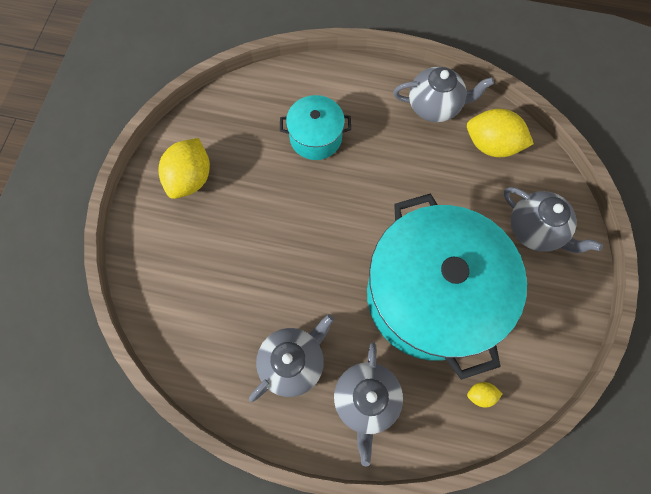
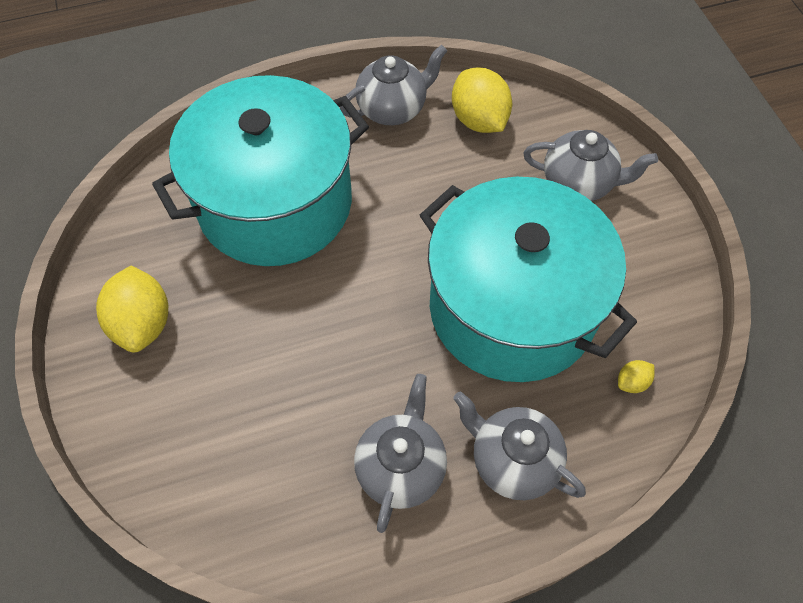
camera: 30 degrees left, 10 degrees down
(316, 137) = (275, 203): turquoise pot -> turquoise pot, size x2.19
(366, 400) = (512, 460): grey teapot -> grey teapot turned 150 degrees clockwise
(491, 145) = (479, 120): yellow lemon -> yellow lemon turned 75 degrees clockwise

